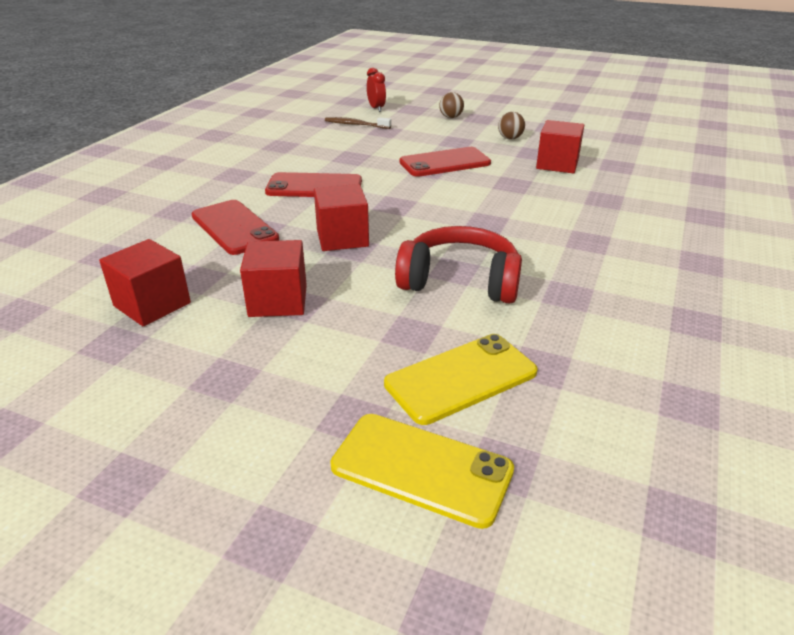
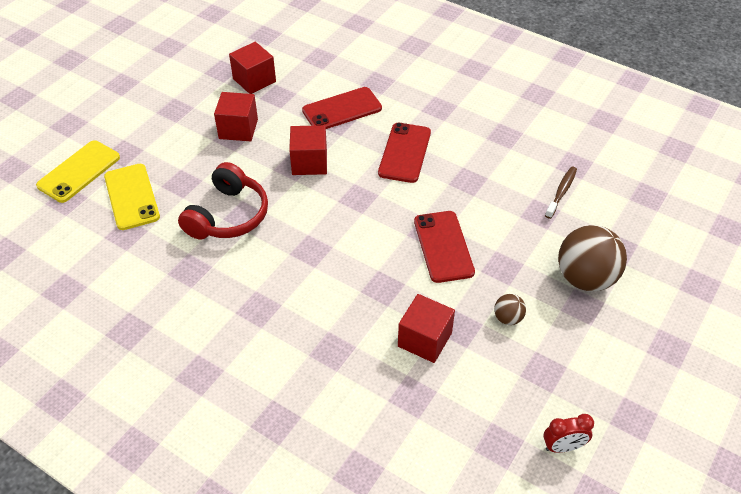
camera: 100 degrees right, 15 degrees up
(376, 108) = (619, 215): red clock -> red clock (563, 447)
(451, 117) = (585, 278): brown ball -> brown ball, size x2.16

